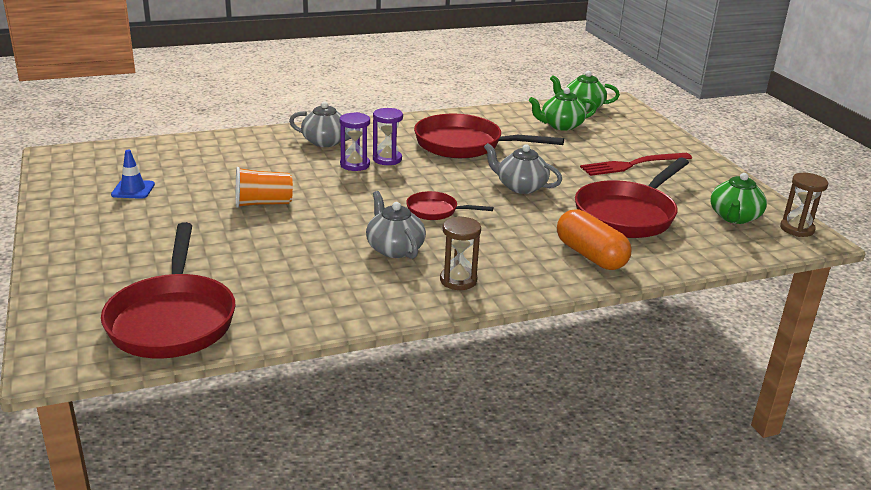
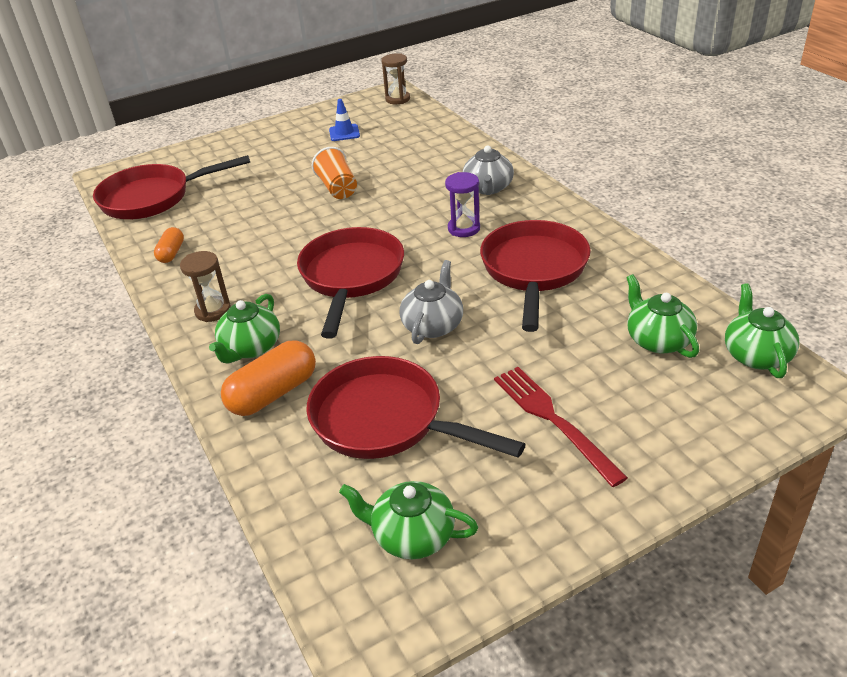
camera: 85 degrees right, 10 degrees up
(328, 304) = (171, 253): none -> orange capsule
(355, 165) = (440, 213): purple hourglass -> none
(394, 248) = (268, 267): grey teapot -> none
(436, 211) = (351, 277): red pan -> red pan, size x1.99
(525, 263) = (250, 348): none -> green teapot
(797, 229) = (393, 617): brown hourglass -> brown hourglass (397, 99)

